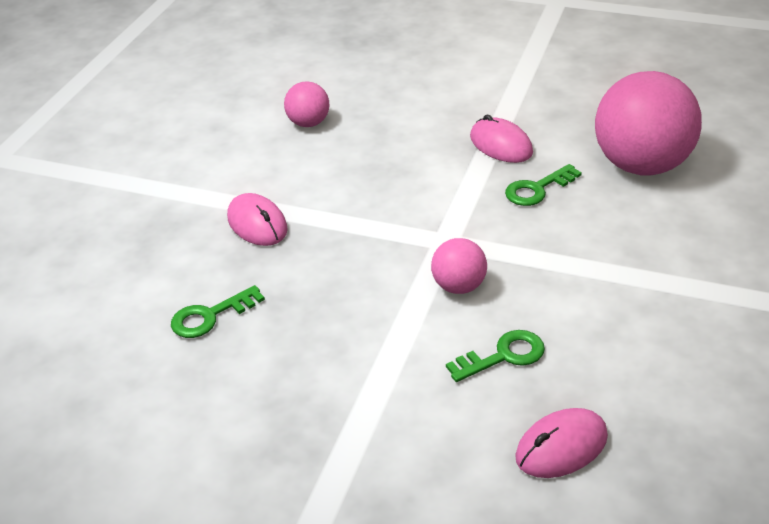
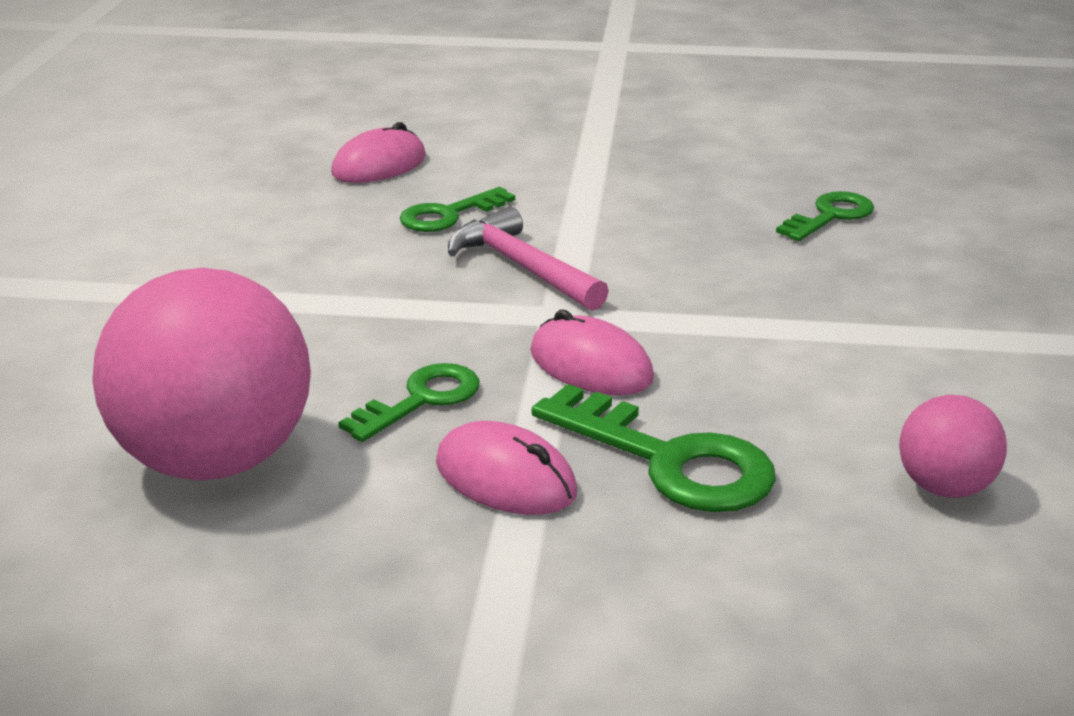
camera: 165 degrees right, 10 degrees down
(257, 224) = (870, 310): pink mouse -> pink mouse (590, 365)
(422, 146) = (669, 460): none -> green key
(459, 286) = (522, 267): pink ball -> pink hammer

